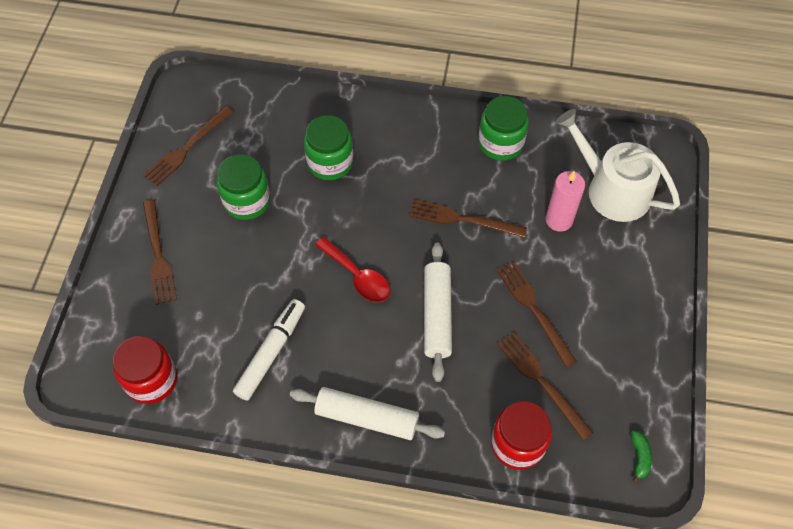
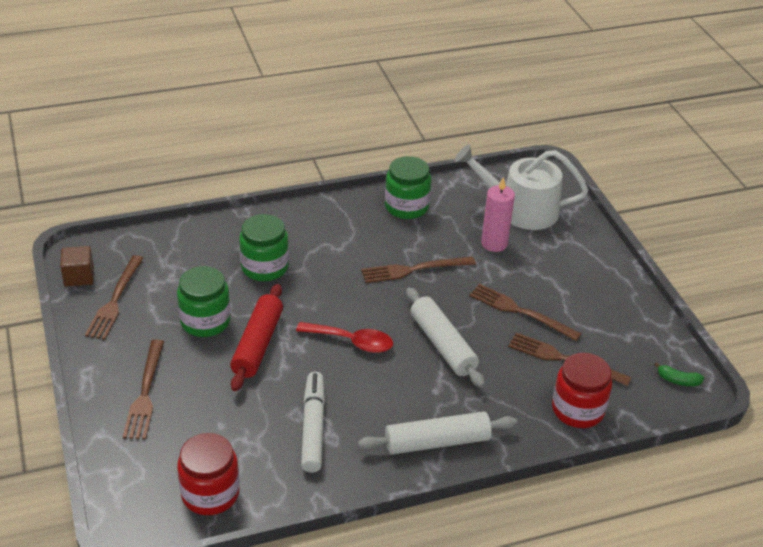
camera: 30 degrees left, 20 degrees down
(158, 255) = (145, 392): brown fork -> brown fork turned 45 degrees clockwise
(172, 111) = (79, 276): none -> brown cube
(276, 244) = (257, 344): none -> red rolling pin
(639, 457) = (678, 380): green banana -> green banana turned 135 degrees clockwise

